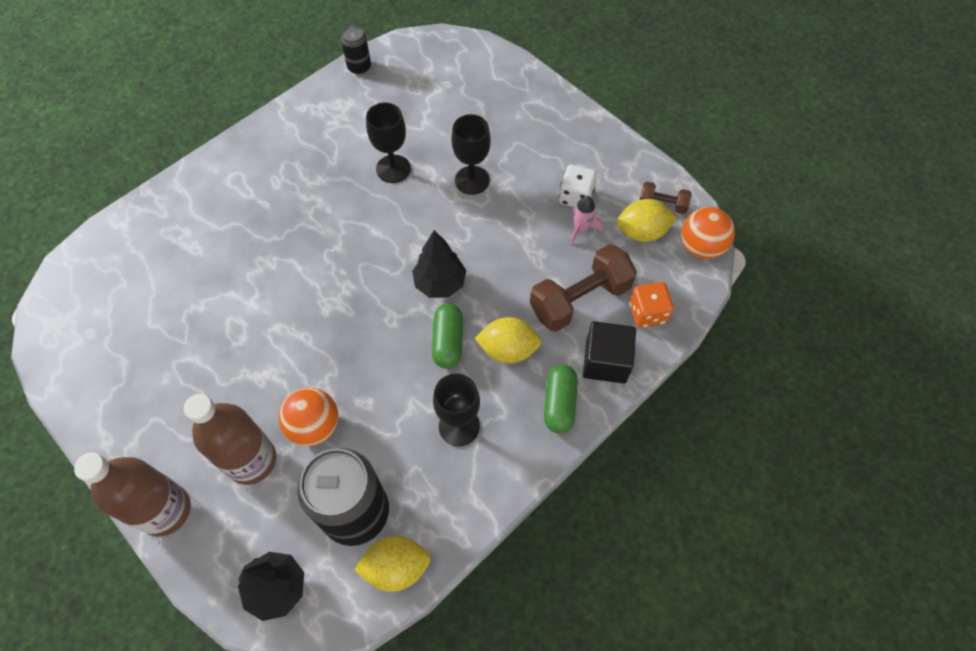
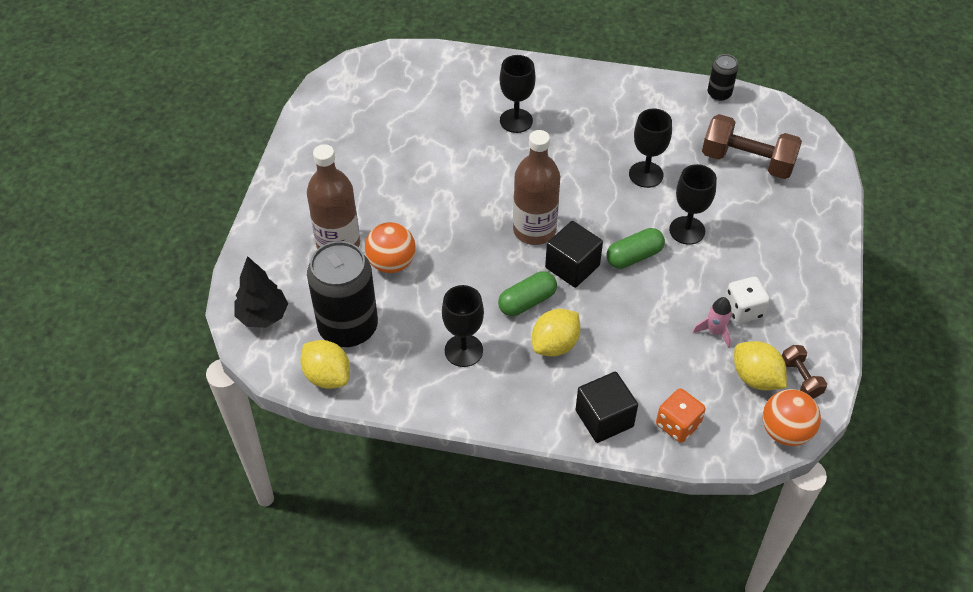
camera: 55 degrees right, 10 degrees down
(165, 510) = (269, 222): brown bottle -> brown bottle (534, 230)
(248, 220) = (516, 121): none -> black goblet
(440, 283) = (572, 266): black tree -> black cube
(508, 349) = (555, 345): yellow lemon -> yellow lemon turned 75 degrees clockwise
(559, 403) = (538, 406): green capsule -> green capsule (634, 256)
(580, 299) = (645, 368): brown dumbbell -> brown dumbbell (747, 161)

